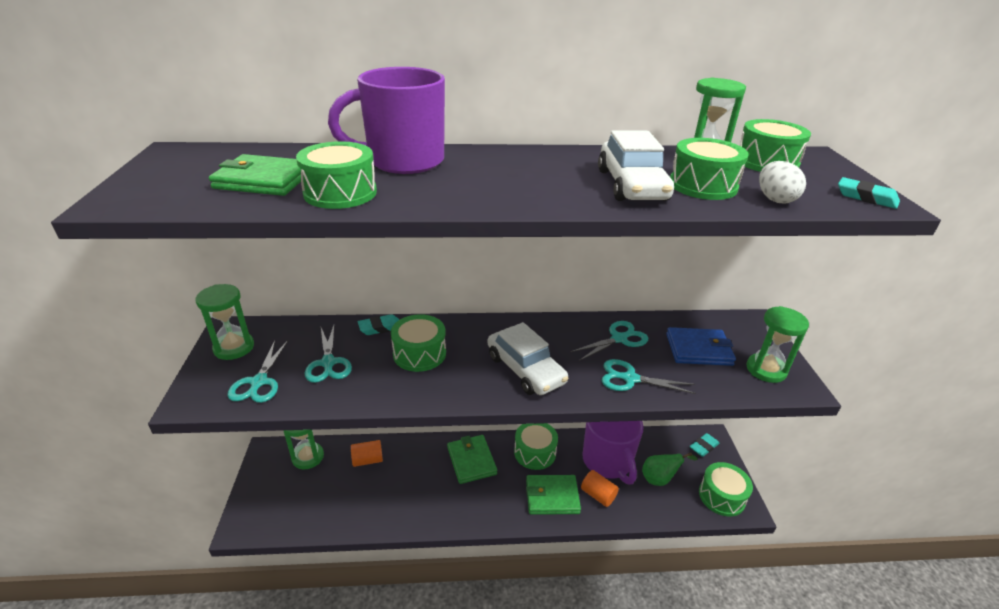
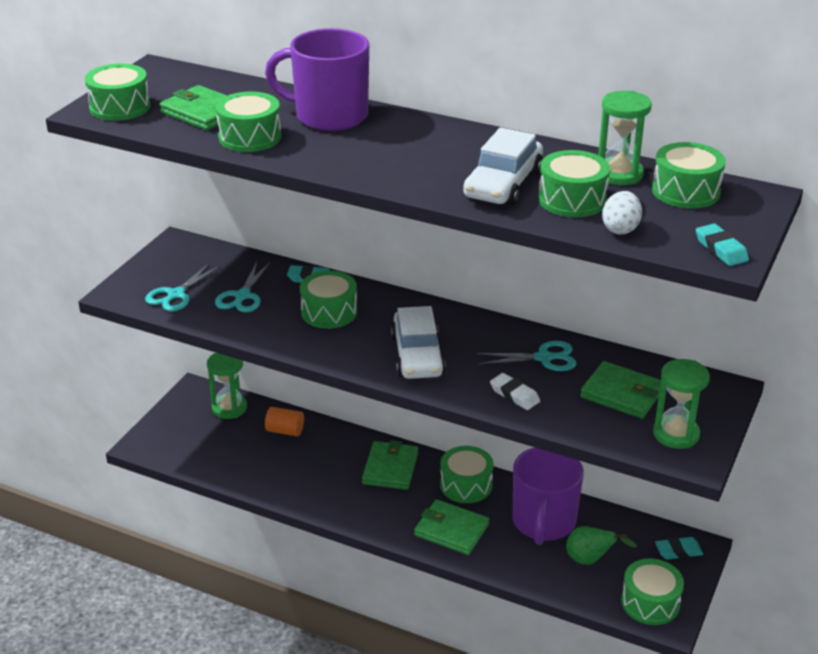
camera: 30 degrees right, 0 degrees up
(153, 192) = (120, 107): none -> green drum
(234, 348) = (172, 260): green hourglass -> none
(598, 495) = (503, 547): orange cylinder -> none
(630, 378) = (514, 395): turquoise scissors -> white eraser
(698, 349) = (622, 394): blue wallet -> green wallet

